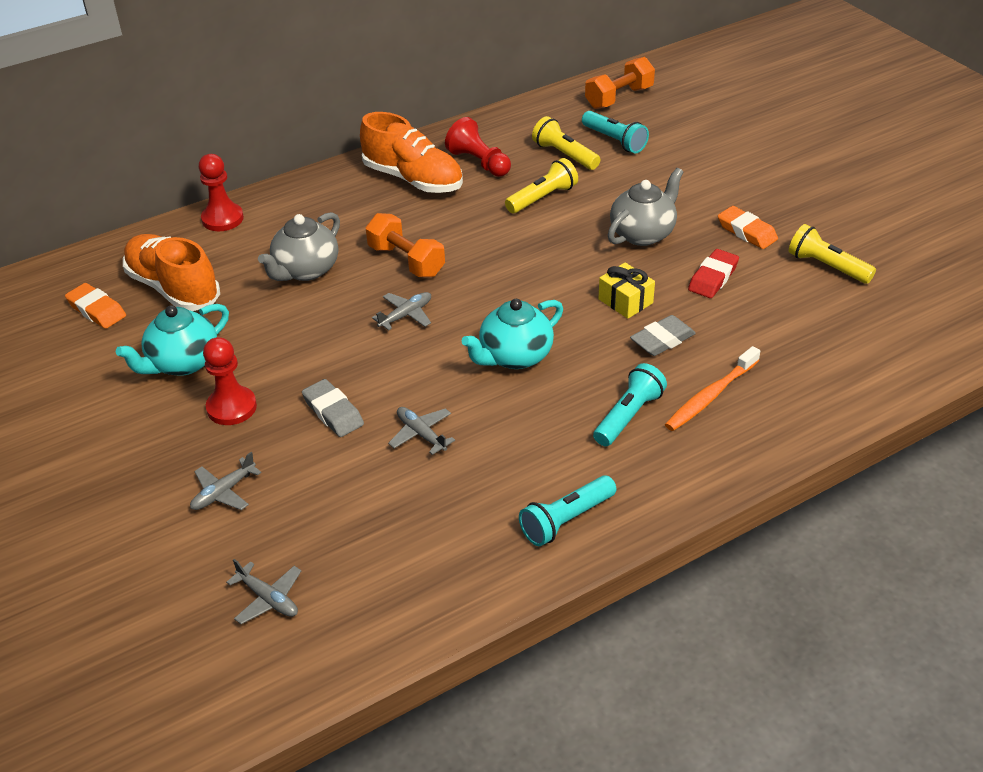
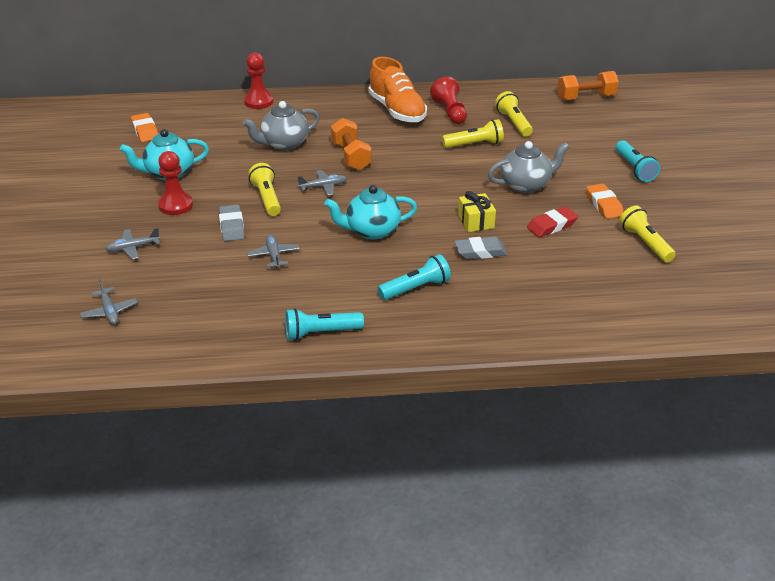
camera: 25 degrees right, 5 degrees down
(173, 288) = (198, 131): orange shoe -> none
(347, 356) = (267, 198): none -> yellow flashlight
(614, 141) = (558, 123): turquoise flashlight -> turquoise flashlight (634, 169)
(710, 396) = (483, 295): orange toothbrush -> none

